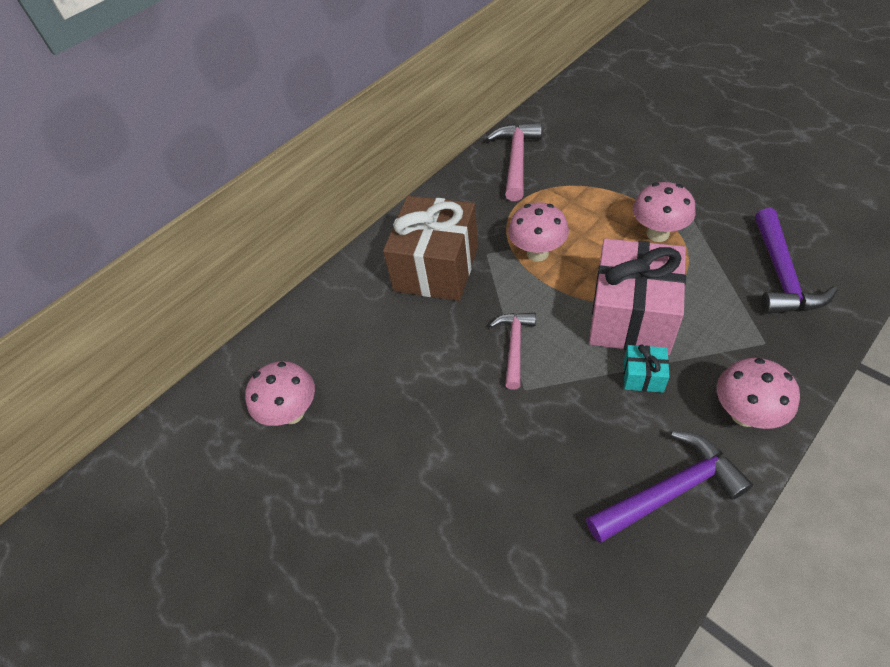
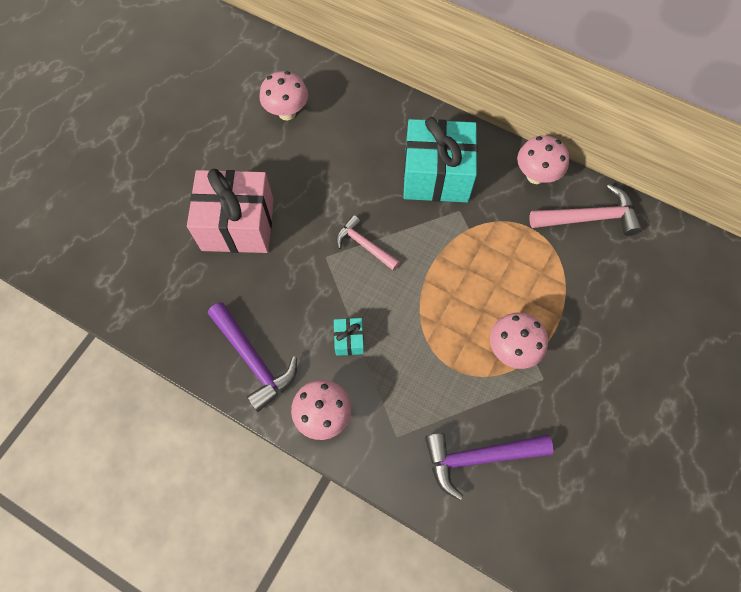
camera: 70 degrees right, 15 degrees up
(436, 268) = (436, 175): brown gift -> turquoise gift
(515, 346) = (364, 245): pink hammer -> pink hammer turned 135 degrees counterclockwise
(537, 253) = (467, 250): pink mushroom -> pink mushroom (535, 176)
(631, 316) = (408, 329): pink gift -> pink gift (238, 225)

